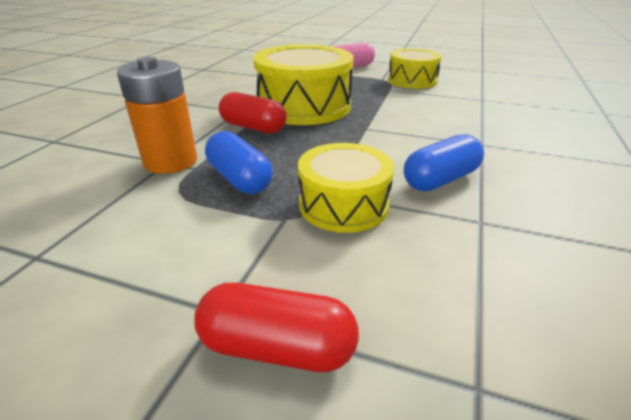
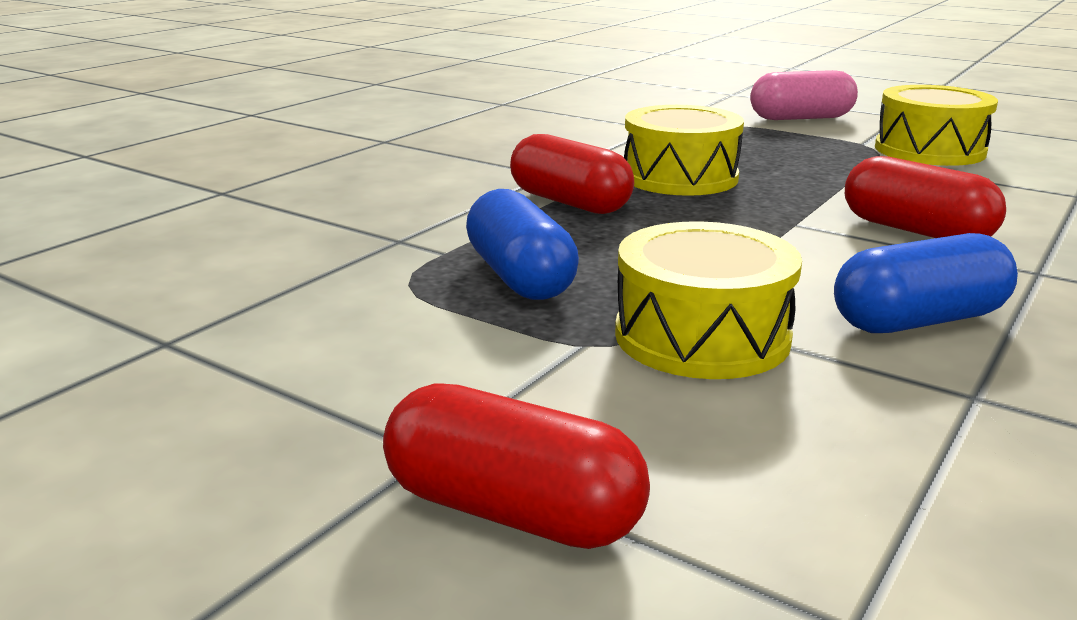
camera: 15 degrees right, 10 degrees down
(171, 161) = (406, 239): orange battery -> none
(304, 106) = (680, 177): yellow drum -> yellow drum, size x0.61
(421, 127) = (915, 231): none -> red capsule

